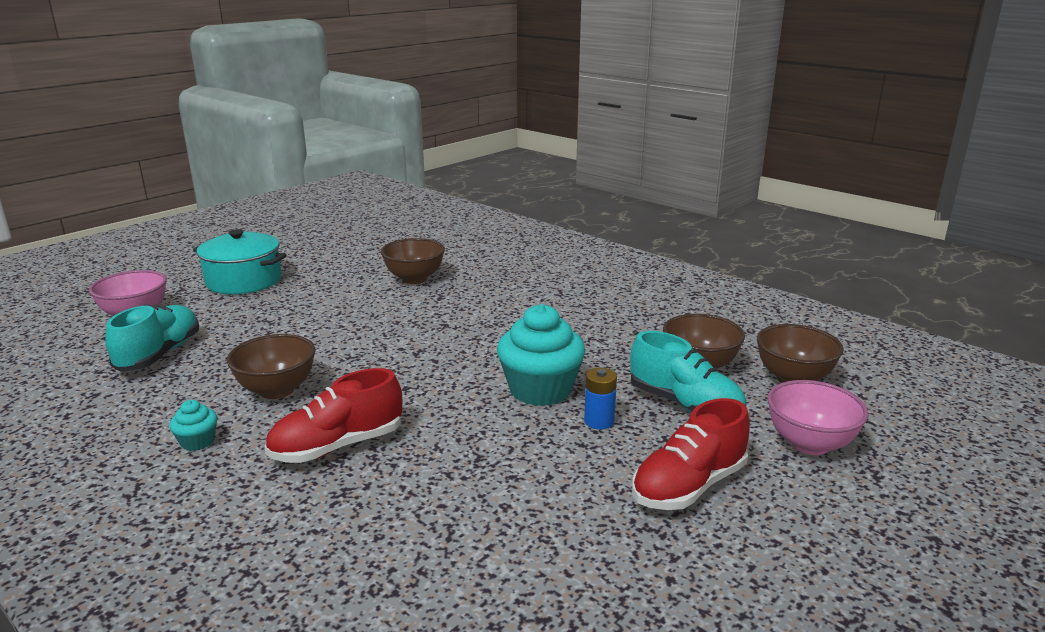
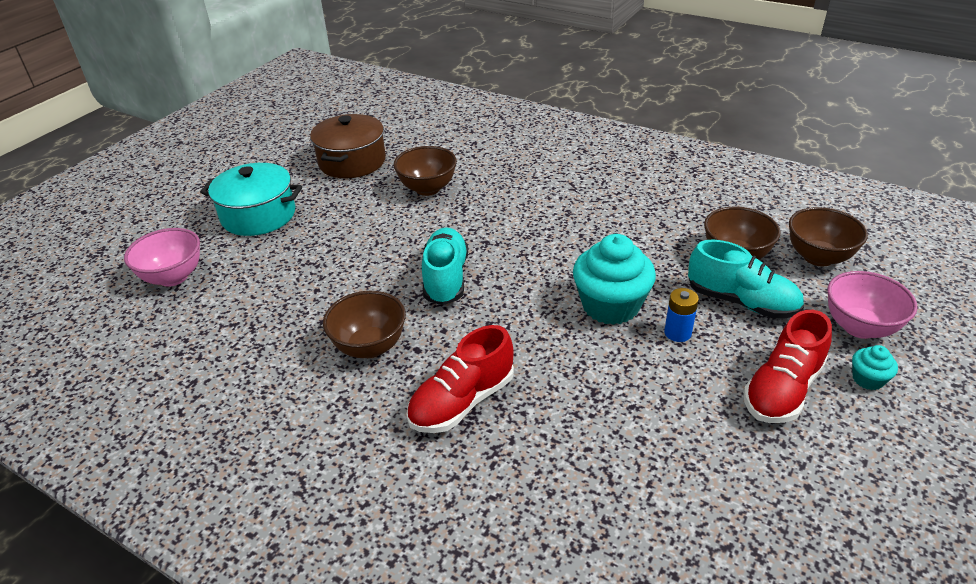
camera: 10 degrees left, 15 degrees up
(159, 354) = (228, 322): turquoise shoe -> turquoise shoe (446, 278)
(197, 441) = (329, 420): turquoise cupcake -> turquoise cupcake (868, 379)
(356, 252) = (352, 162): none -> brown pot

